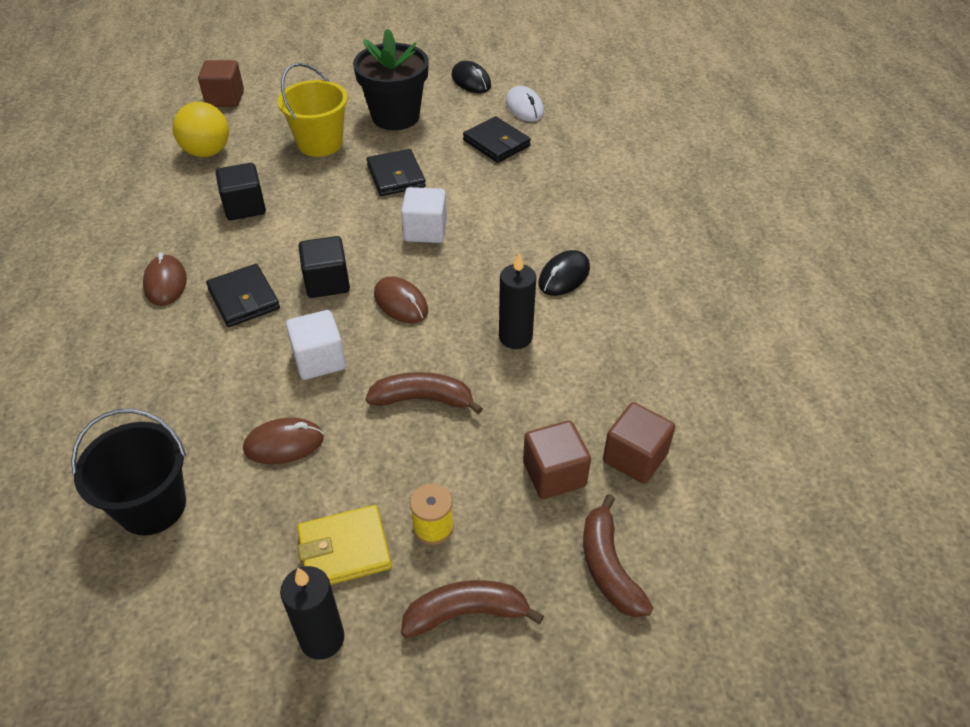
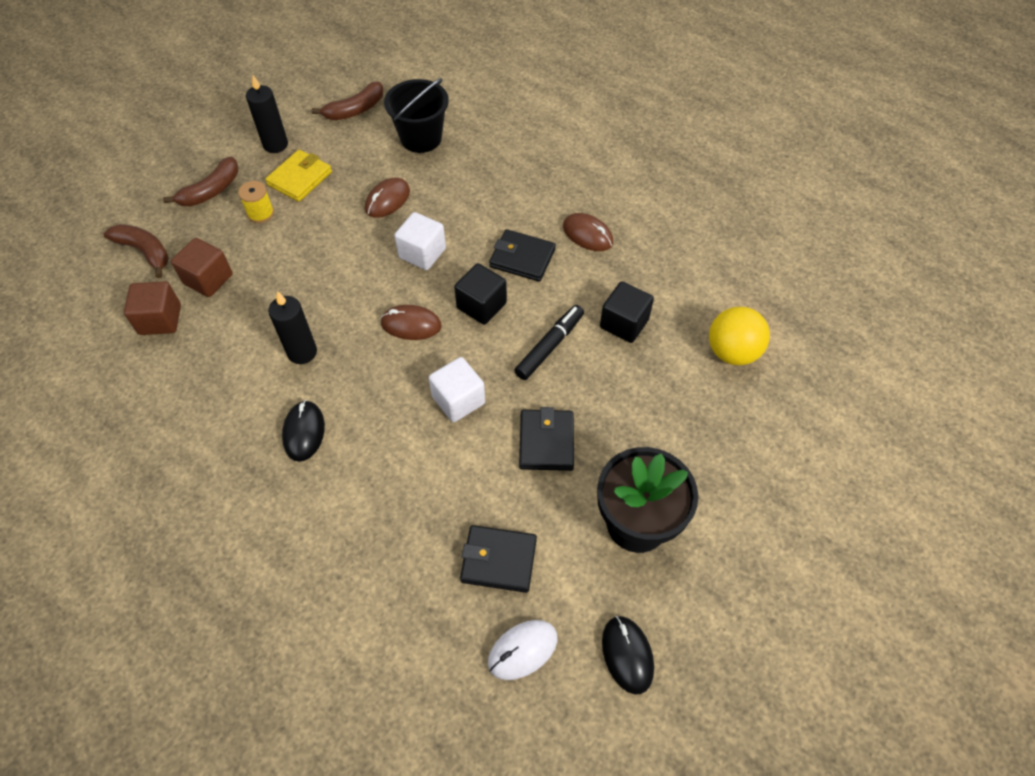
camera: 140 degrees right, 10 degrees up
(225, 98) = (818, 422): brown cube -> none
(316, 224) = (550, 346): none -> black marker
(320, 143) = (658, 432): yellow bucket -> none
(396, 176) = (546, 442): black wallet -> black wallet turned 60 degrees clockwise
(423, 399) = (329, 271): brown banana -> brown banana (355, 110)
(471, 81) = (627, 655): black mouse -> black mouse turned 60 degrees clockwise
(524, 107) = (522, 650): white mouse -> white mouse turned 60 degrees counterclockwise

